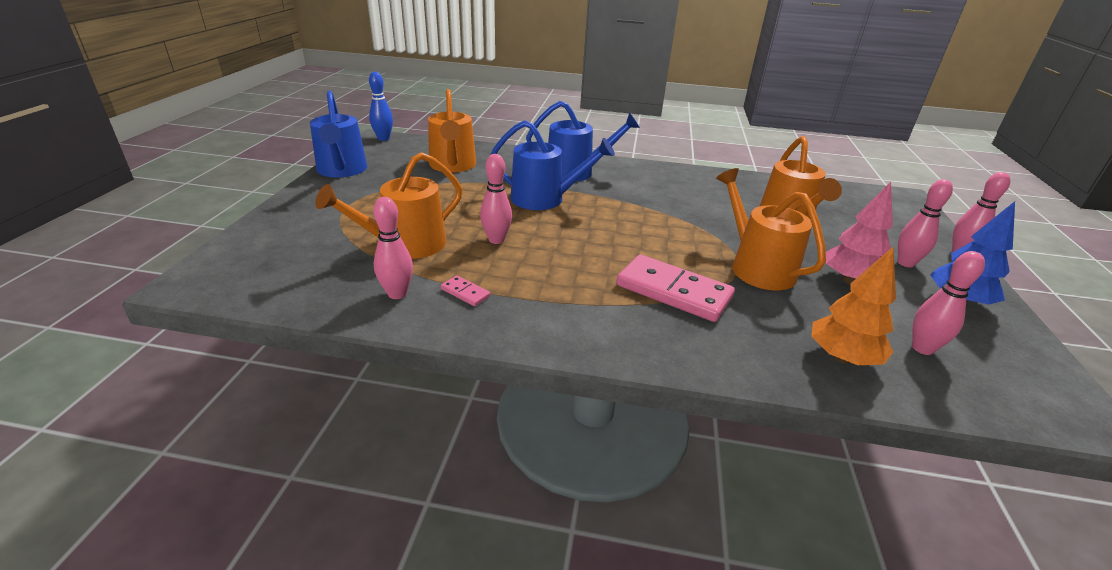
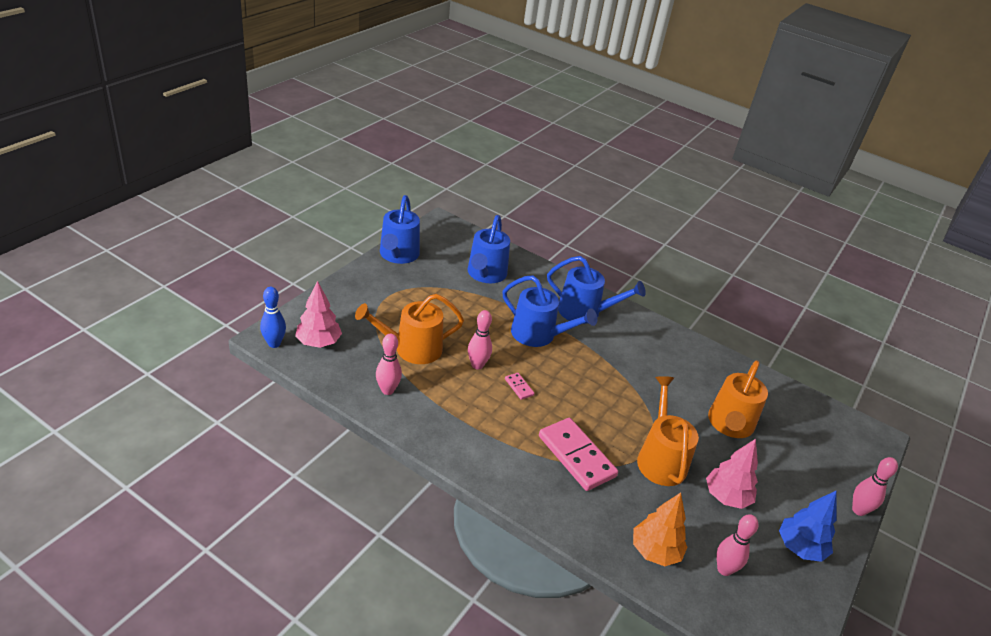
camera: 20 degrees right, 5 degrees up
(272, 270) = (318, 342): none -> pink tree
(383, 138) = (445, 224): blue bowling pin -> blue bowling pin (274, 343)
(452, 166) = (485, 274): orange watering can -> blue watering can
(465, 293) = (431, 405): pink domino -> pink domino (519, 387)
(905, 263) = (794, 501): pink bowling pin -> none

